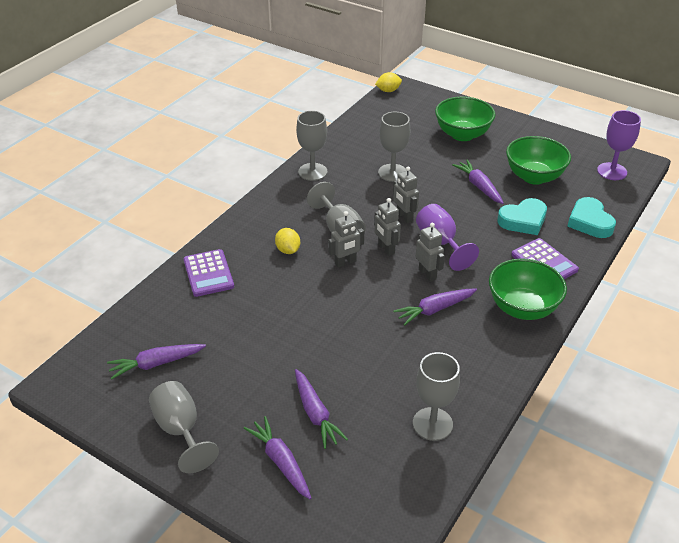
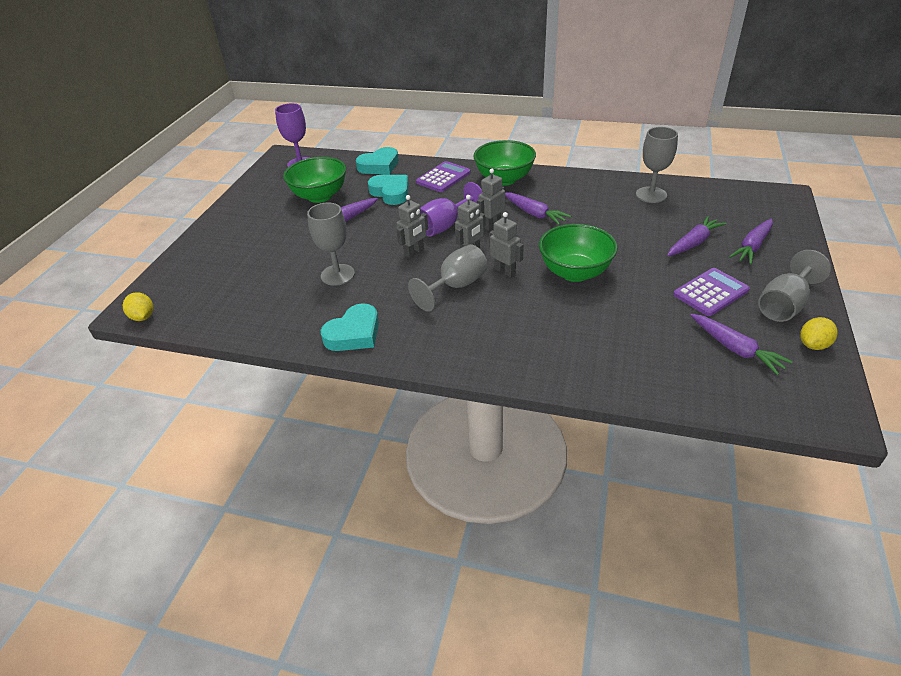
camera: 105 degrees left, 0 degrees up
(208, 273) = (584, 359): purple calculator -> purple calculator (710, 292)
(288, 250) = (509, 312): yellow lemon -> yellow lemon (813, 345)
(312, 172) = (354, 333): grey goblet -> turquoise heart
(462, 134) = (249, 244): green bowl -> green bowl (575, 272)

